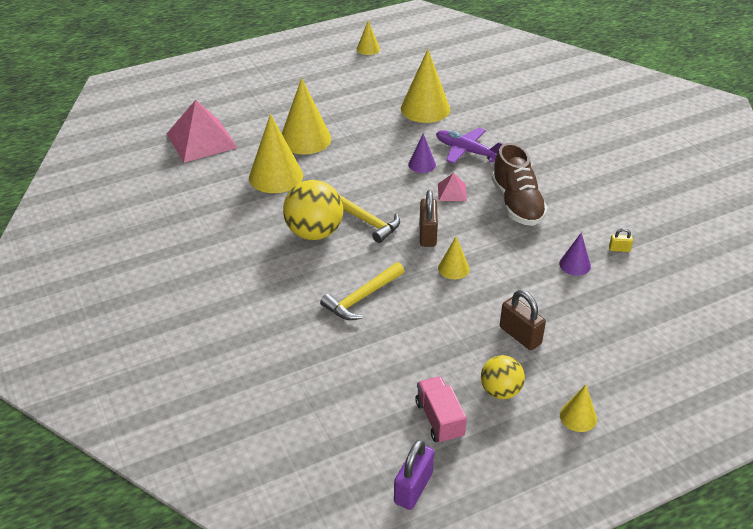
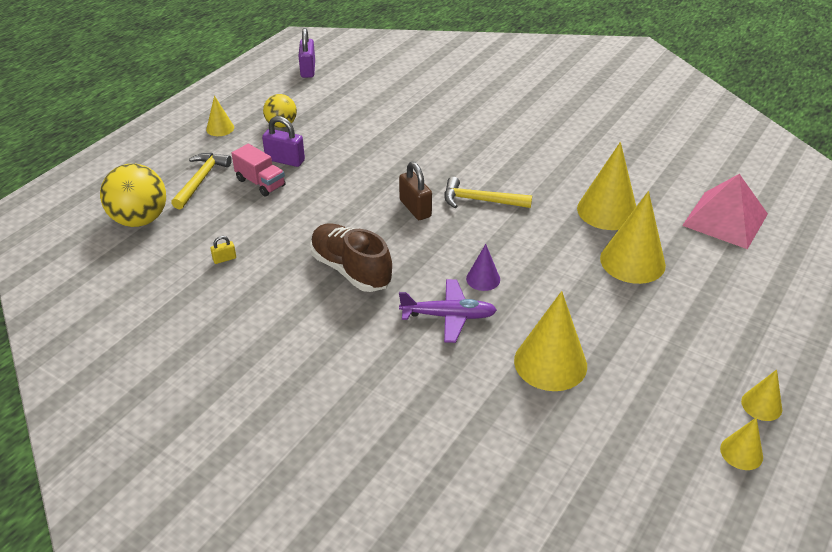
camera: 150 degrees right, 0 degrees up
(314, 233) = (513, 175): yellow ball -> yellow ball (140, 220)
(362, 298) = (425, 144): yellow hammer -> yellow hammer (201, 180)
(439, 419) = (313, 100): pink truck -> pink truck (260, 183)
(452, 192) = (426, 258): pink pyramid -> none
(453, 268) = (370, 189): yellow cone -> yellow cone (761, 405)
(520, 335) = (285, 160): brown padlock -> purple padlock
(575, 264) = (263, 229): purple cone -> none

